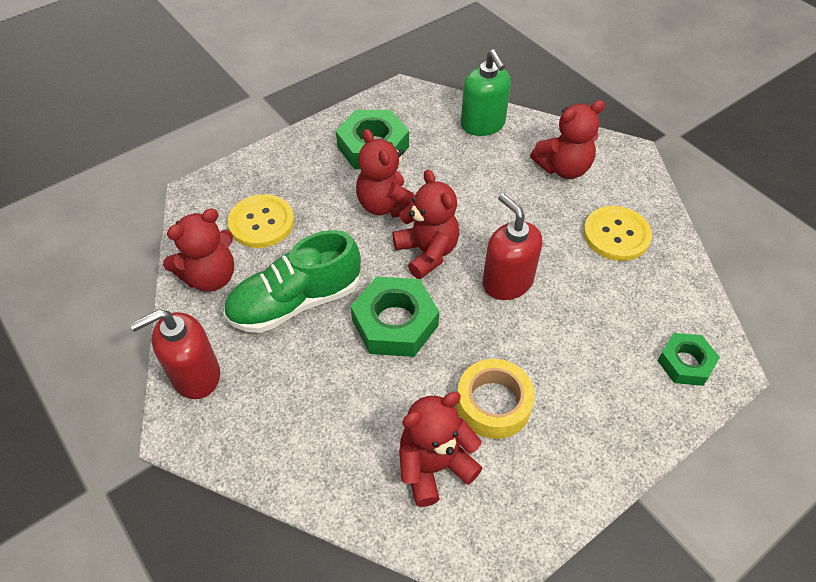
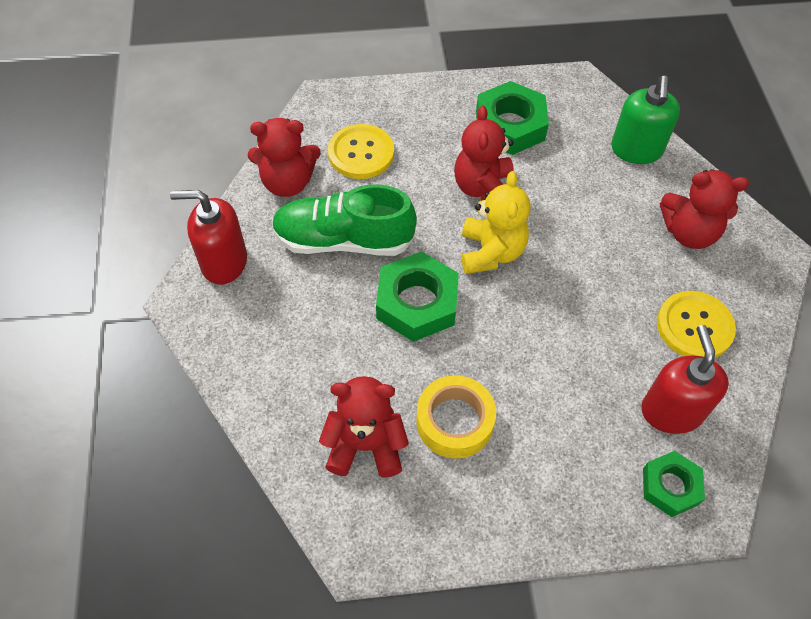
camera: 30 degrees right, 5 degrees up
(427, 252) = (491, 252): red teddy bear -> yellow teddy bear
(507, 282) = (548, 317): red soap dispenser -> red soap dispenser (671, 411)

